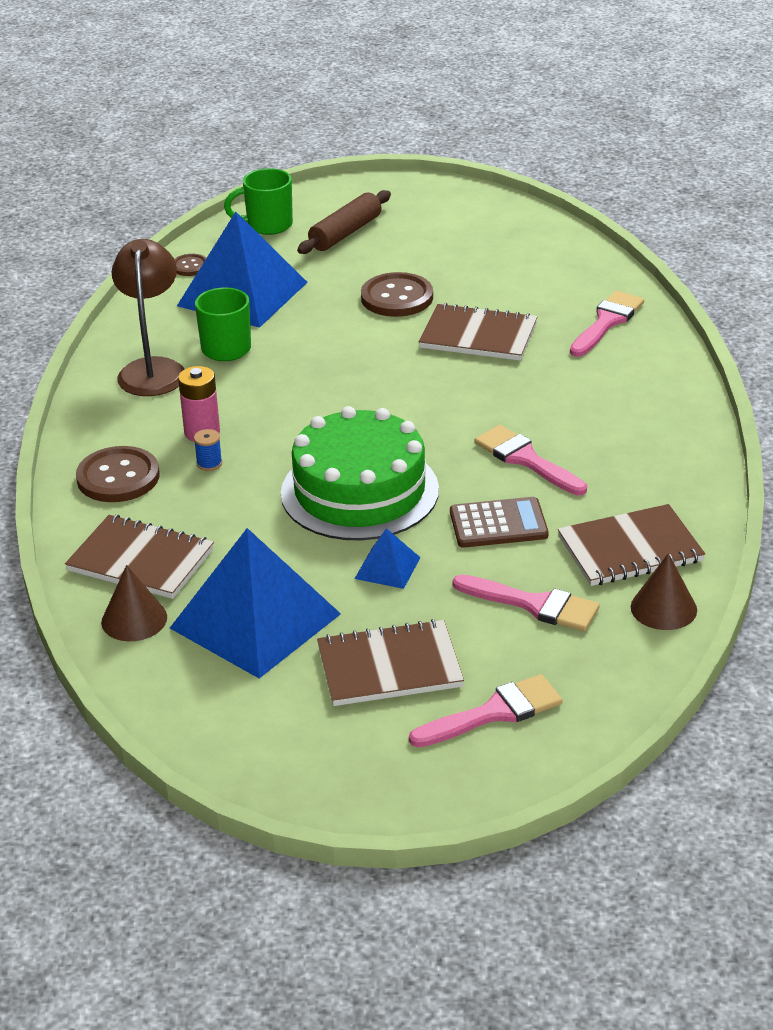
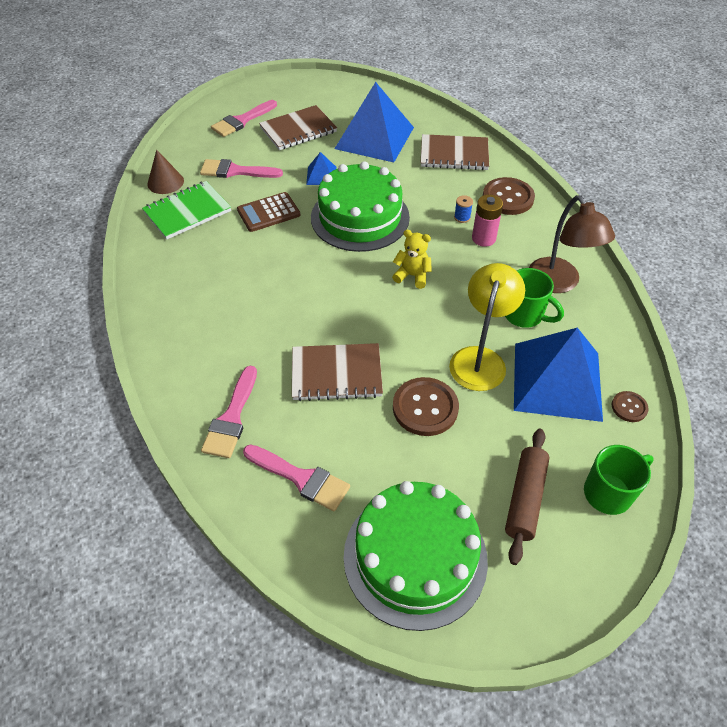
camera: 160 degrees right, 15 degrees up
(134, 619) = (433, 127): brown cone -> none
(309, 322) = (480, 359): none -> yellow lamp
(331, 408) = (412, 276): none -> yellow teddy bear
(464, 221) = (415, 557): none -> green cake
(526, 459) = (264, 261): pink brush -> pink brush (301, 478)
(630, 549) = (187, 212): brown notebook -> green notebook

